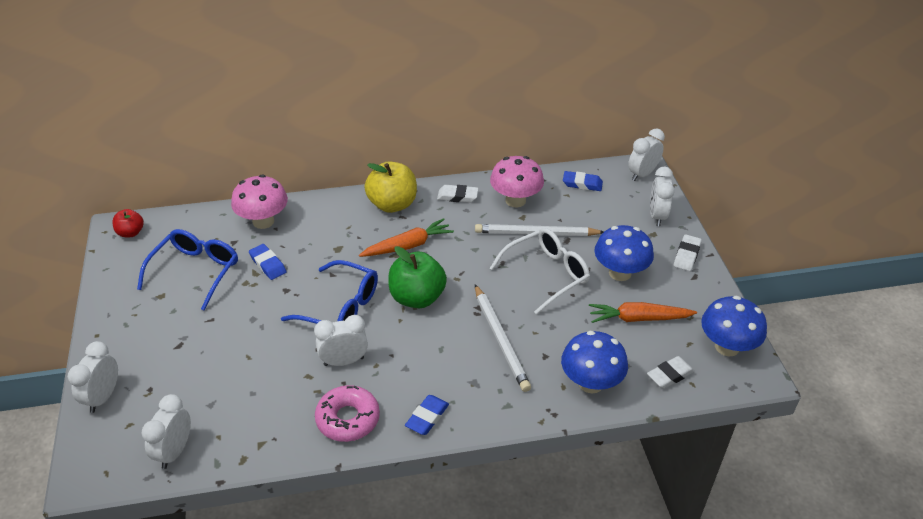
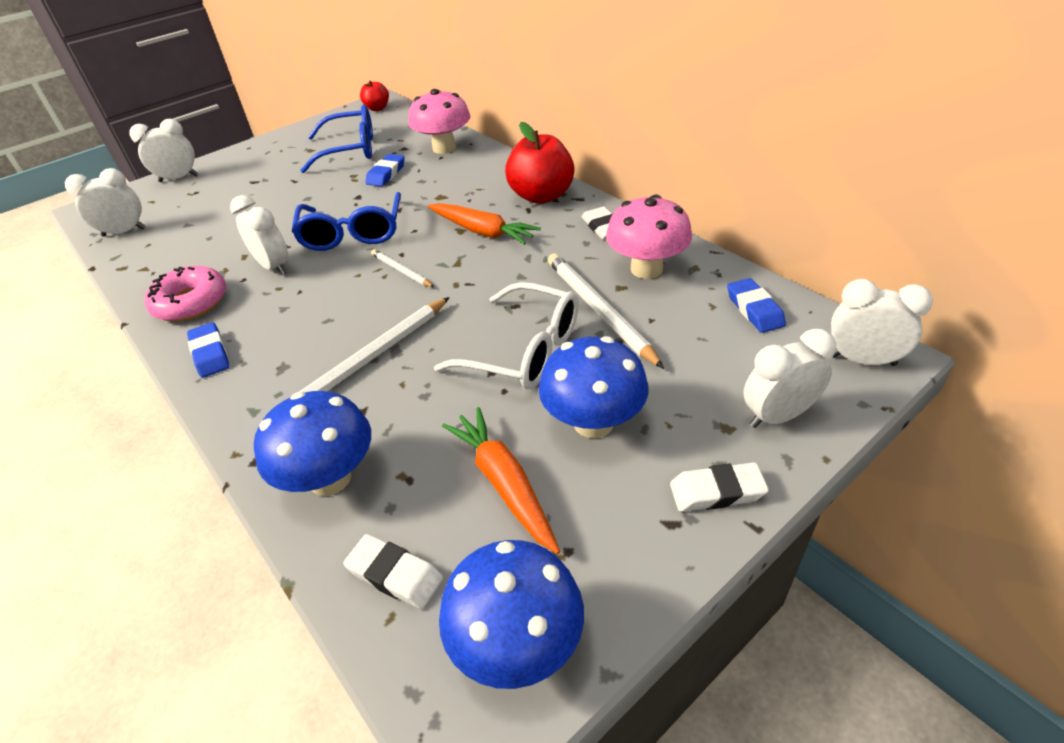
camera: 65 degrees right, 0 degrees up
(392, 204) = (541, 196): yellow apple -> red apple
(417, 297) = (401, 271): green apple -> white pencil
(427, 417) = (210, 354): blue eraser -> blue eraser turned 60 degrees clockwise

